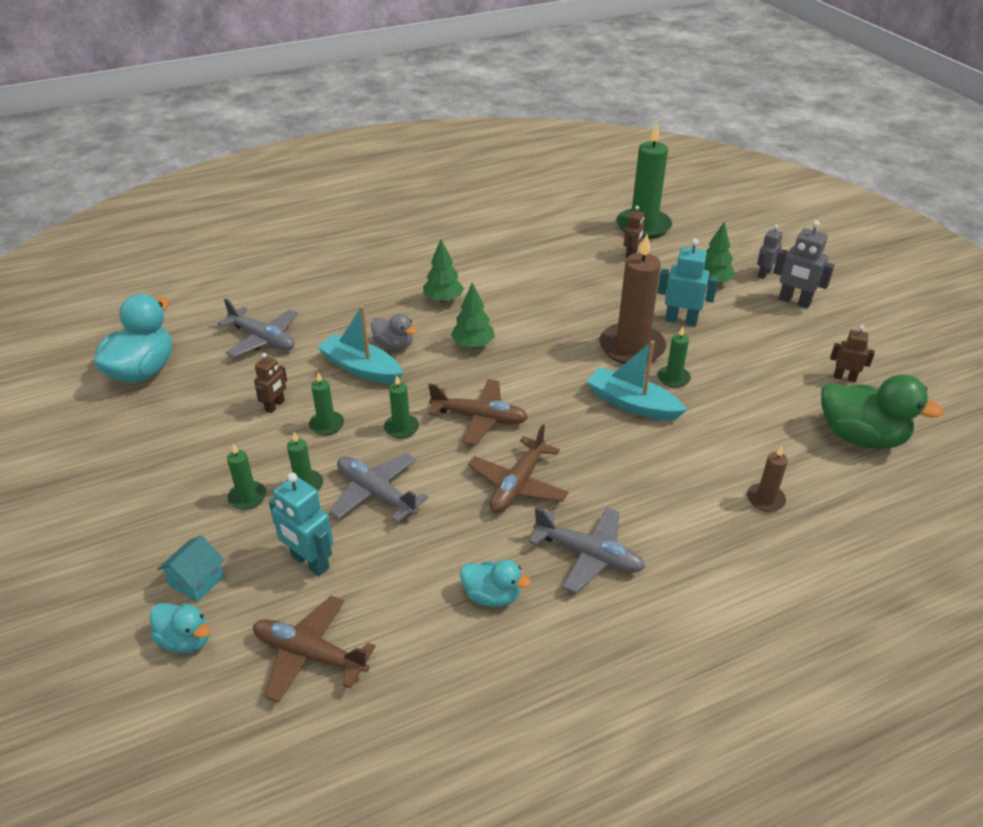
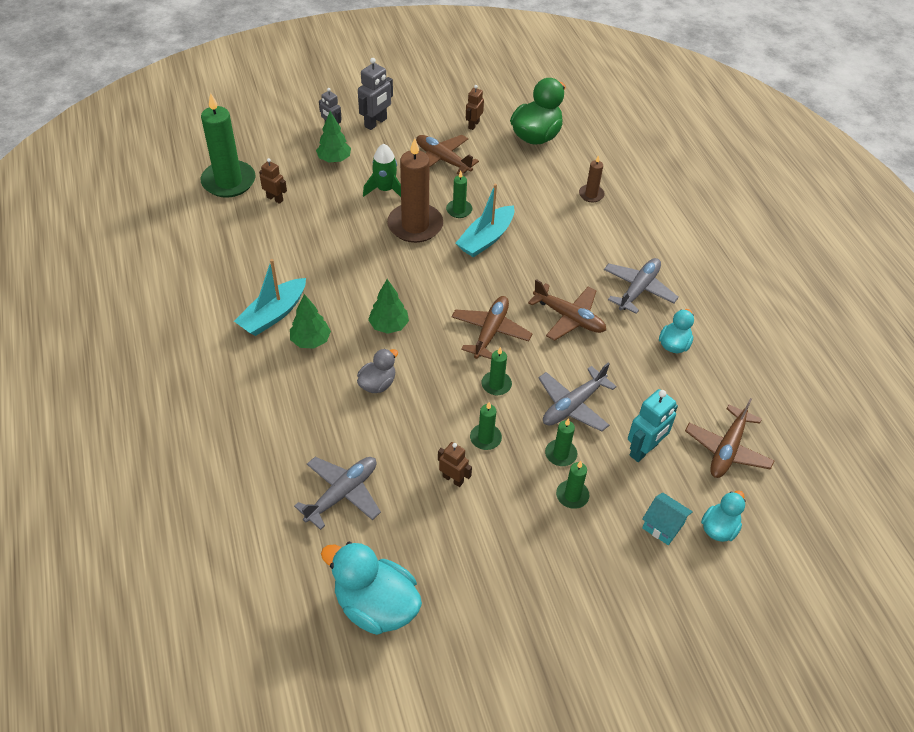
camera: 85 degrees left, 10 degrees up
(361, 368) = (408, 410): turquoise boat -> turquoise boat (273, 314)
(681, 320) = (385, 190): turquoise robot -> green rocket
(759, 358) = (443, 159): none -> brown plane

